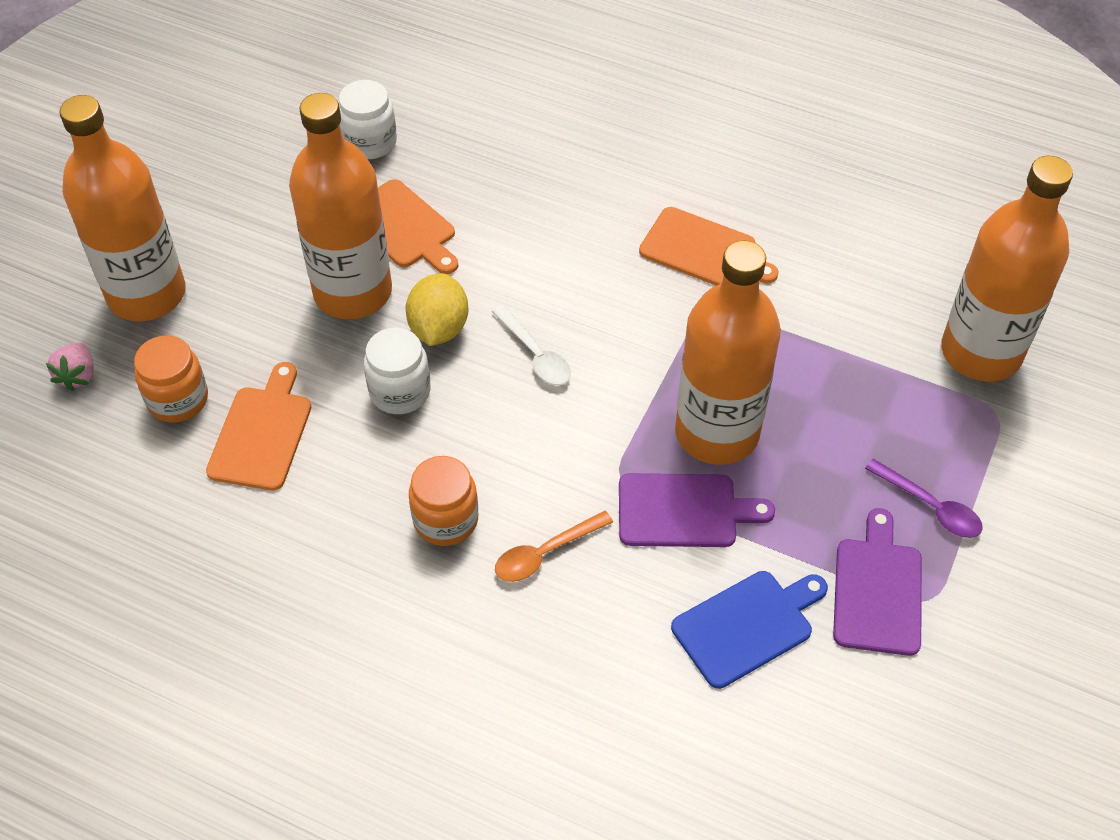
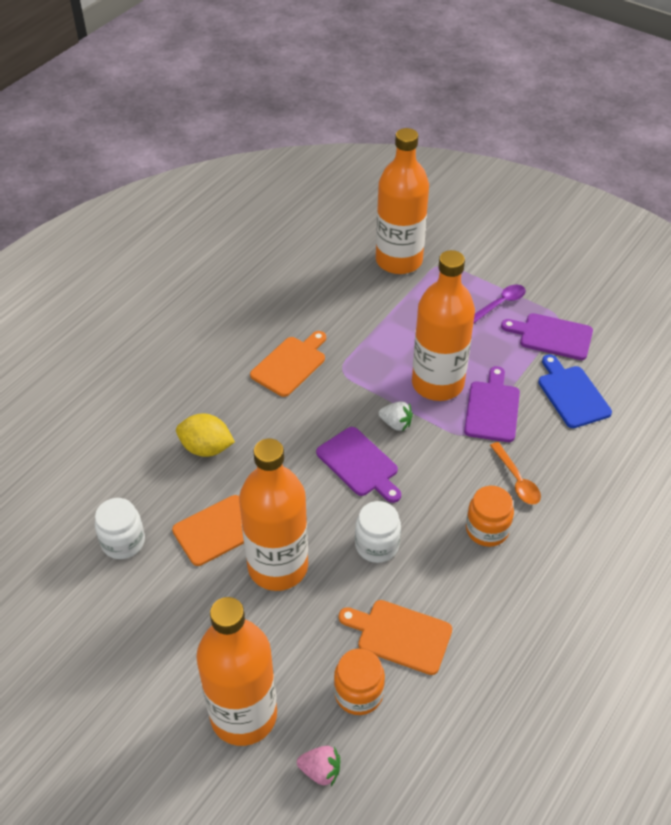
camera: 80 degrees left, 5 degrees down
(439, 328) = (324, 516): yellow lemon -> yellow lemon (206, 448)
(535, 355) = (359, 464): white spoon -> purple cutting board
(621, 388) = (396, 424): none -> white strawberry

